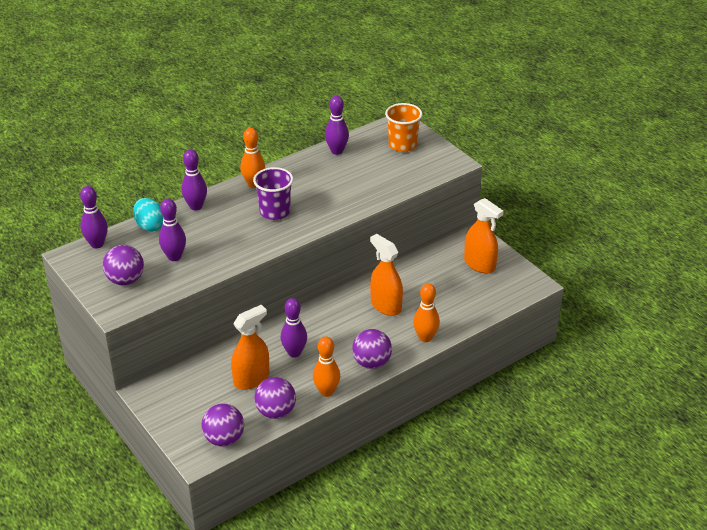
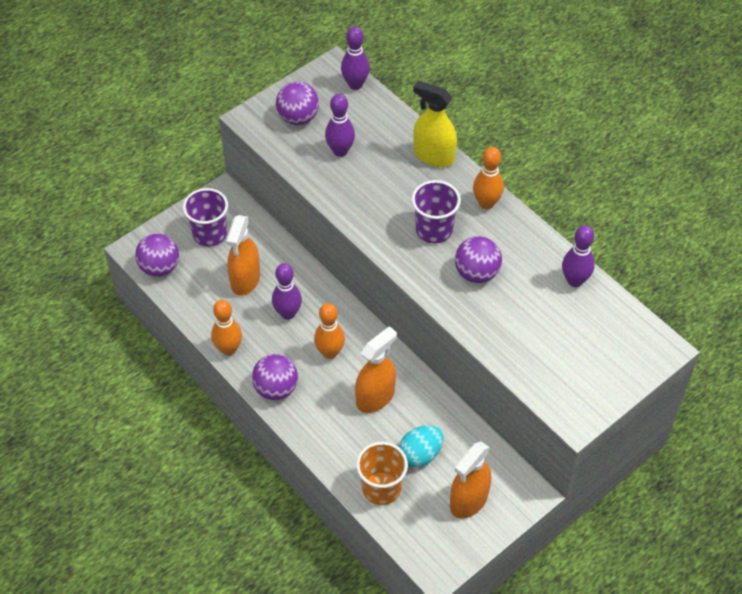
camera: 85 degrees right, 15 degrees up
(150, 226) = (392, 122): turquoise egg -> turquoise egg (420, 454)
(192, 402) = (210, 234): none -> purple cup
(196, 206) = (433, 156): purple bowling pin -> yellow spray bottle
(251, 379) = (245, 279): orange spray bottle -> orange spray bottle turned 60 degrees clockwise
(276, 412) = (197, 306): purple ball -> purple ball (476, 273)
(402, 145) = (605, 354): orange cup -> orange cup (381, 488)
(425, 337) = (322, 441): orange bowling pin -> orange bowling pin (330, 352)

